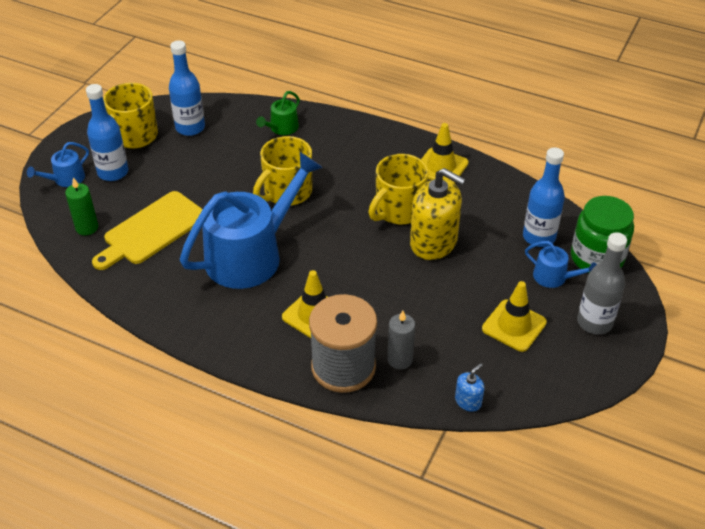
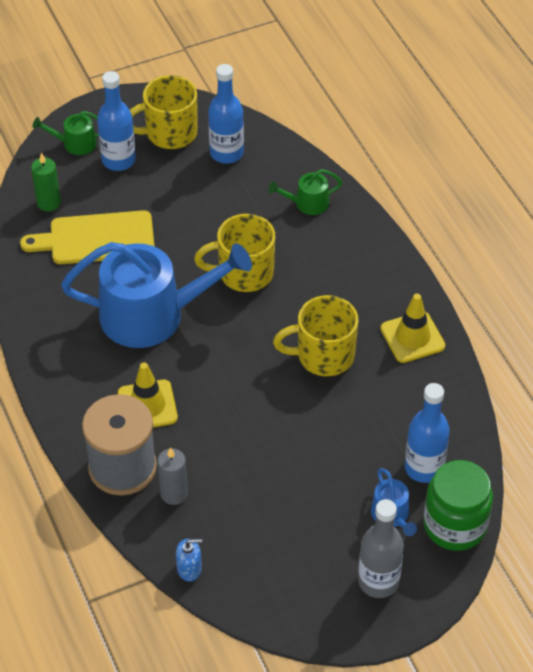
camera: 40 degrees right, 5 degrees up
(66, 179) = (75, 143): blue watering can -> green watering can
(433, 242) = (320, 408): yellow soap dispenser -> none
(514, 326) = (303, 533): yellow traffic cone -> none

